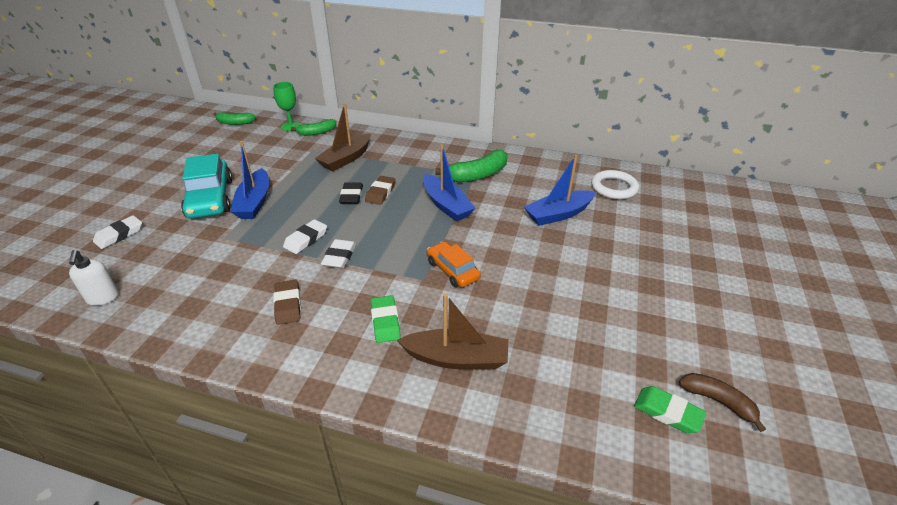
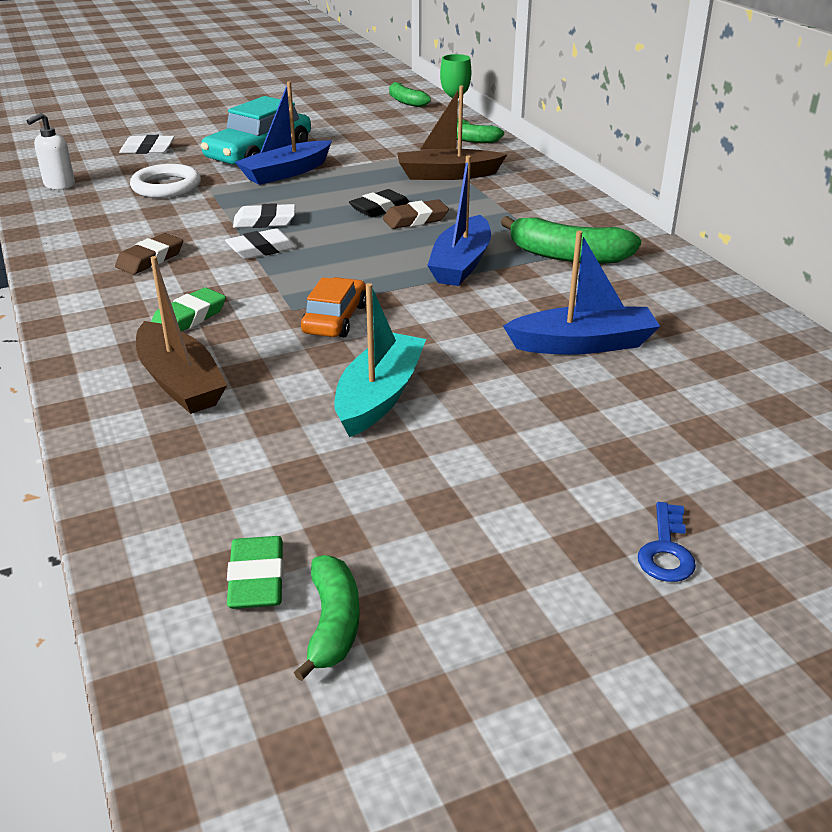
camera: 50 degrees right, 5 degrees down
(543, 293) = (379, 396): none -> turquoise boat
(558, 214) = (583, 344): blue boat -> blue boat turned 150 degrees clockwise
(614, 188) = (746, 364): white ring -> white ring (166, 186)
(718, 401) = (333, 624): brown banana -> green banana
(723, 279) = (666, 550): none -> blue key

